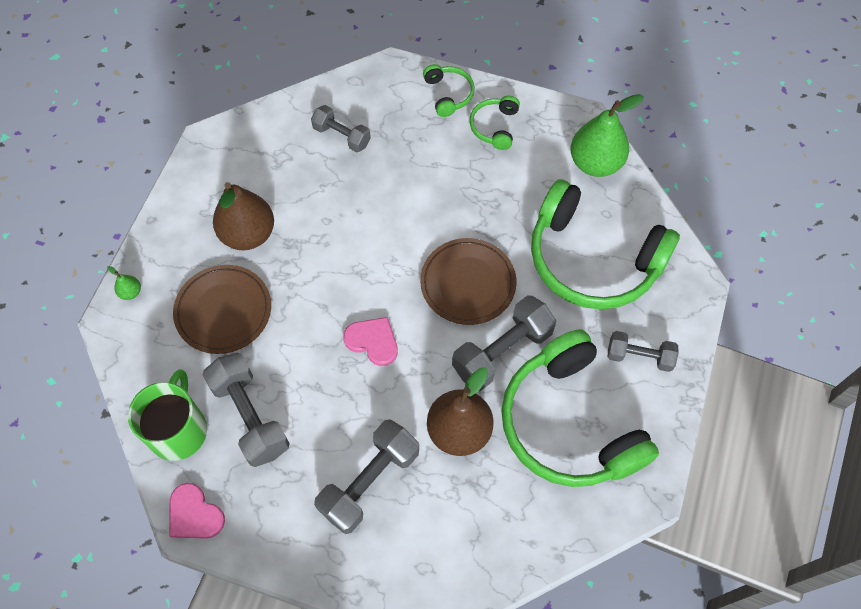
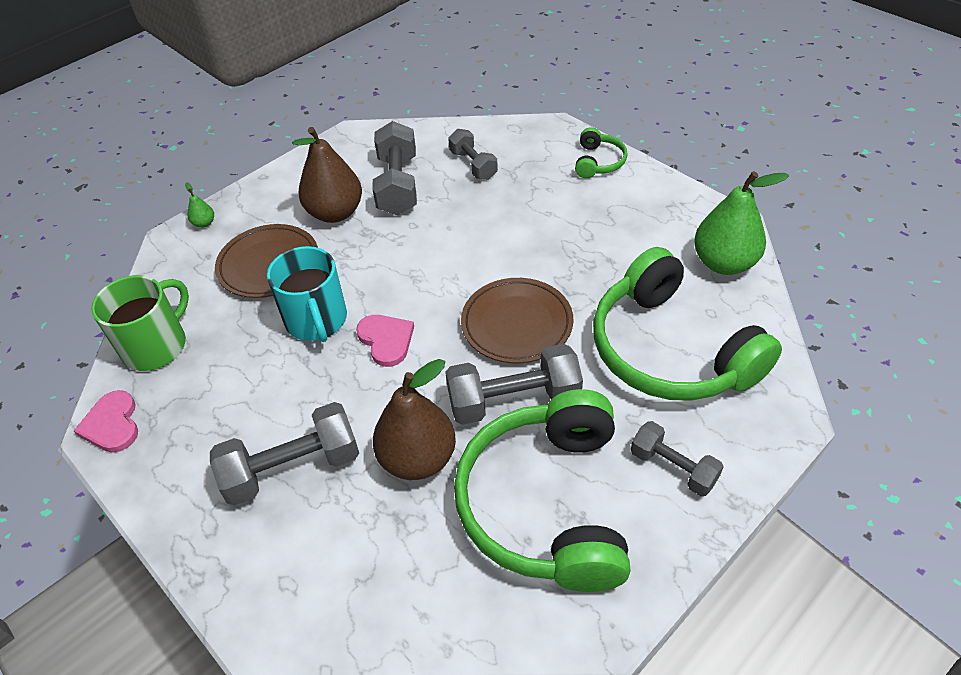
camera: 30 degrees right, 15 degrees down
(250, 416) = (225, 360): grey dumbbell -> grey dumbbell (397, 185)
(303, 347) = (316, 320): none -> turquoise mug
(494, 127) = (630, 200): green headphones -> none

